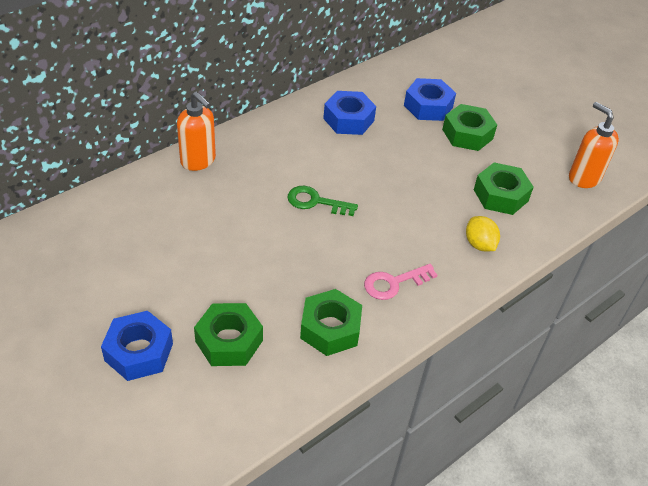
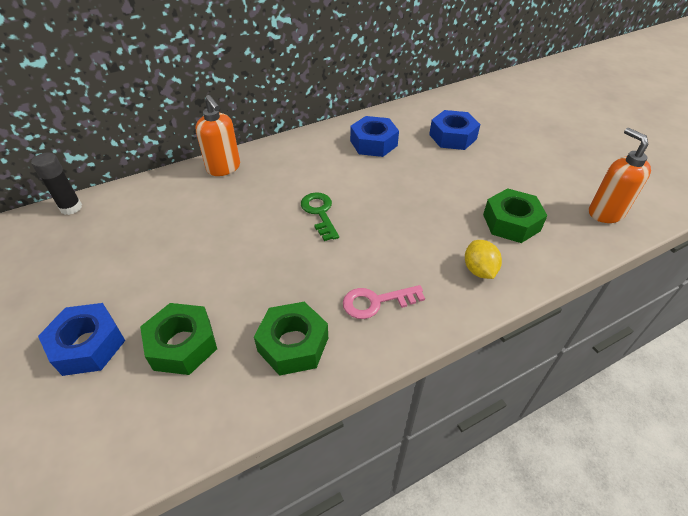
camera: 15 degrees right, 0 degrees up
(49, 219) = (71, 208): none -> black glue stick
(316, 202) = (320, 213): green key -> green key turned 45 degrees clockwise
(467, 134) = (486, 163): green nut -> none

